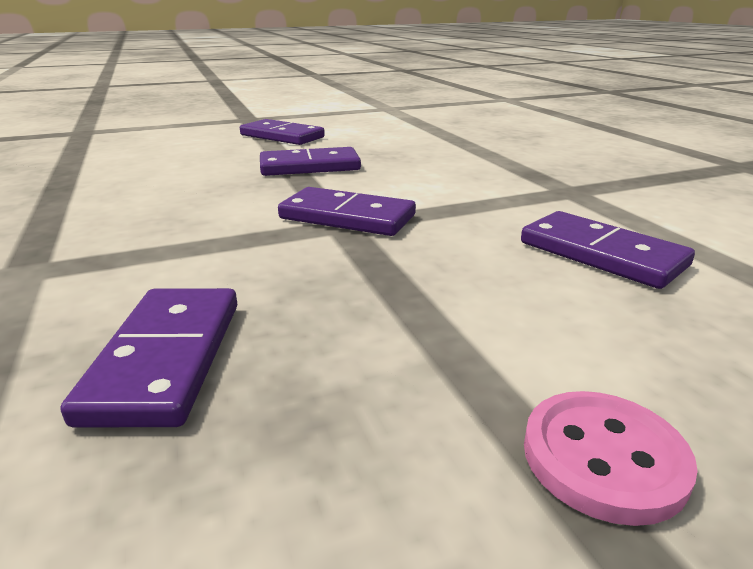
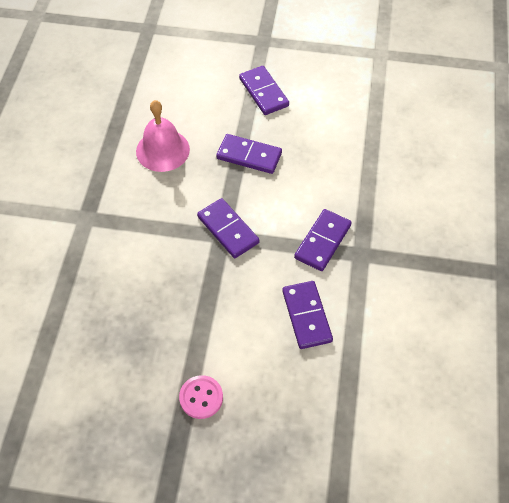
camera: 30 degrees right, 30 degrees up
(162, 186) = (162, 150): none -> pink bell
(166, 358) = (115, 300): purple domino -> purple domino (323, 241)

